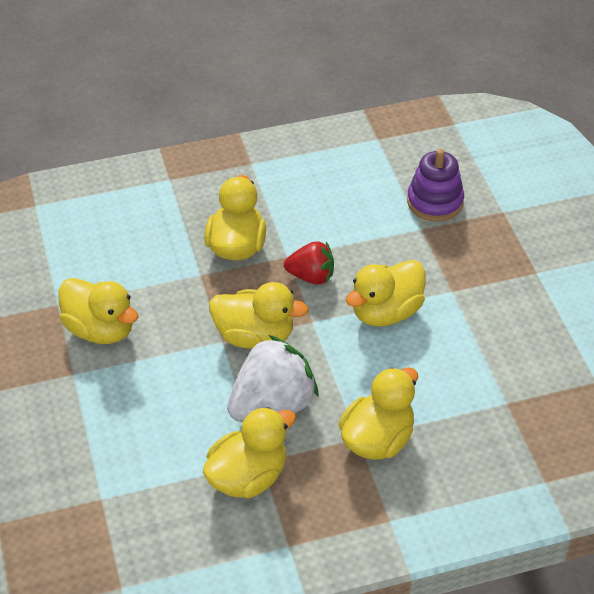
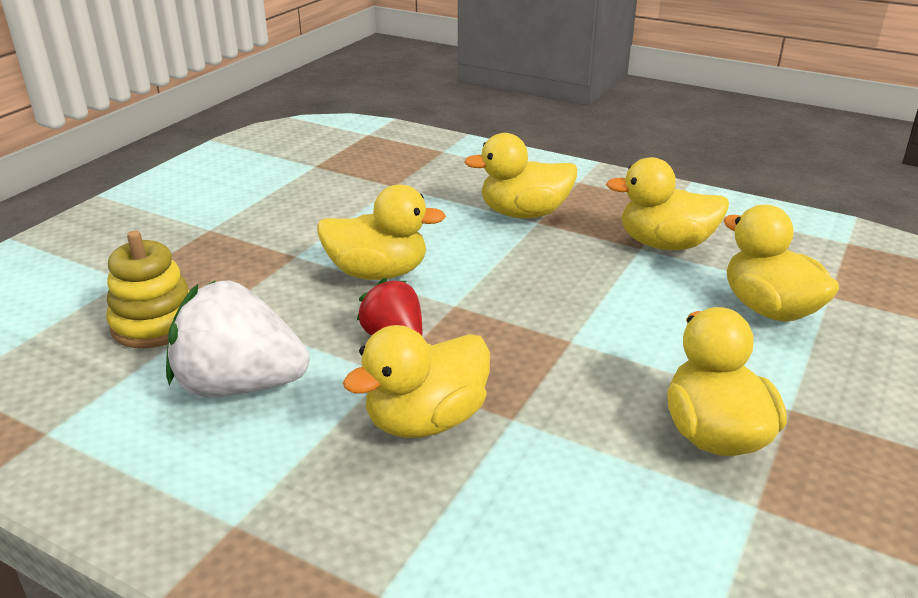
camera: 135 degrees left, 15 degrees down
(255, 336) = (530, 324): yellow duck -> yellow duck (769, 309)
(272, 405) = (583, 271): white strawberry -> white strawberry (240, 385)
(435, 202) = (155, 324): purple stacking toy -> yellow stacking toy

